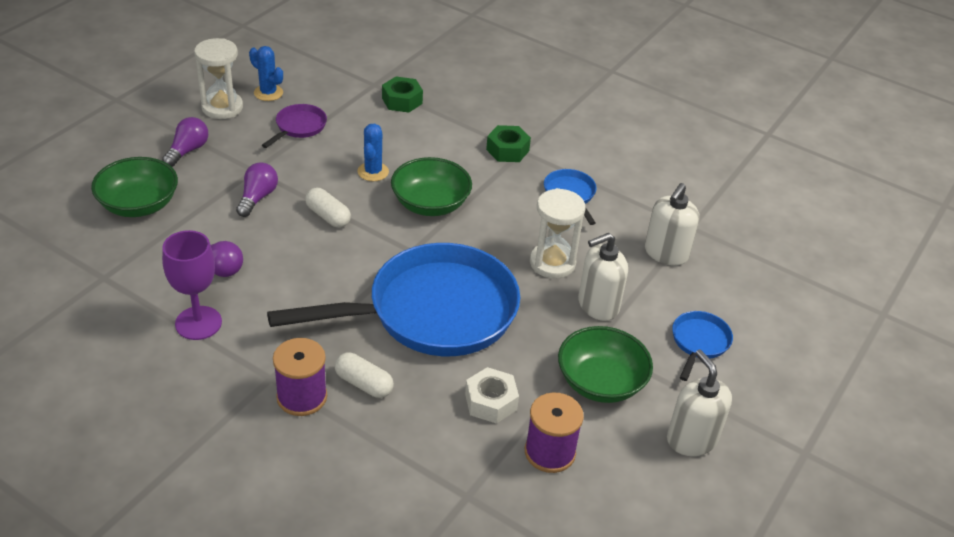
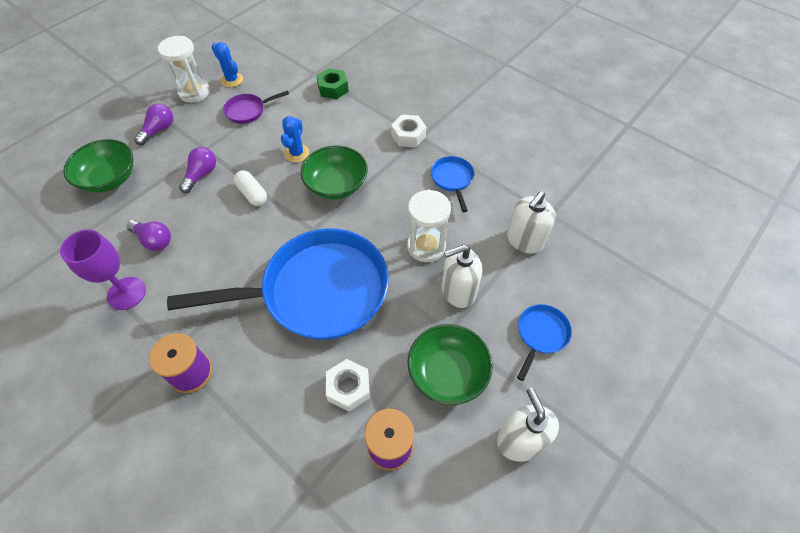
camera: 10 degrees right, 15 degrees up
(299, 127) = (248, 111): purple pan -> purple pan turned 150 degrees counterclockwise
(364, 384) = (245, 362): white capsule -> none
(507, 150) = (408, 135): green nut -> white nut

